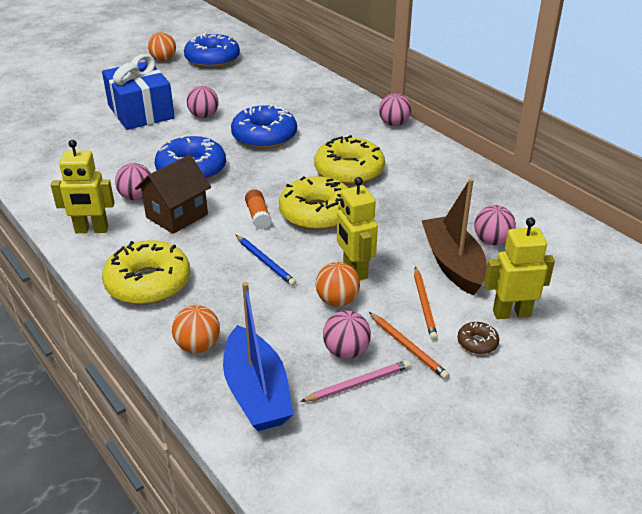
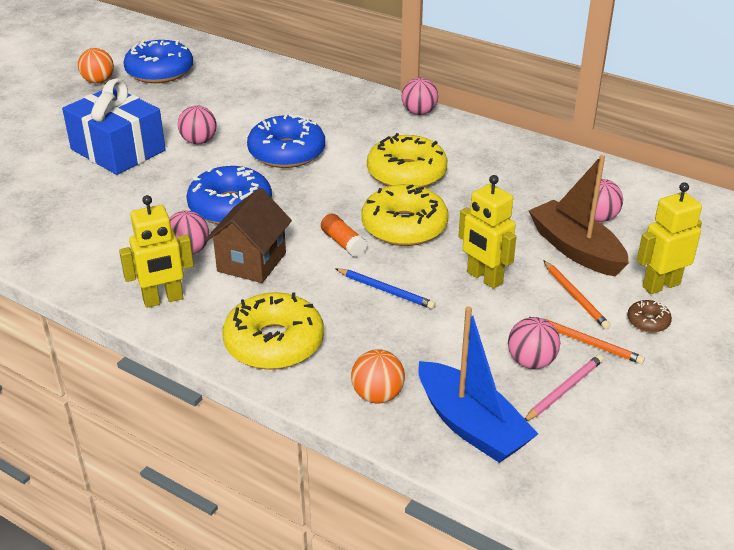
camera: 20 degrees left, 0 degrees up
(337, 300) = (488, 313): orange ball -> none

